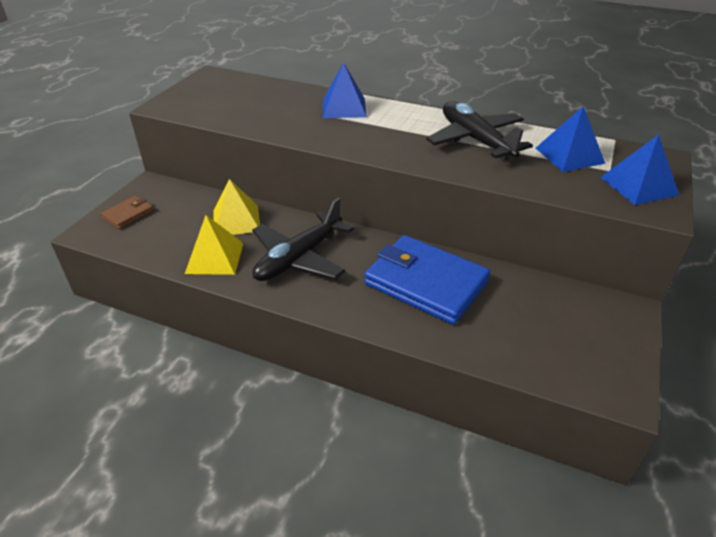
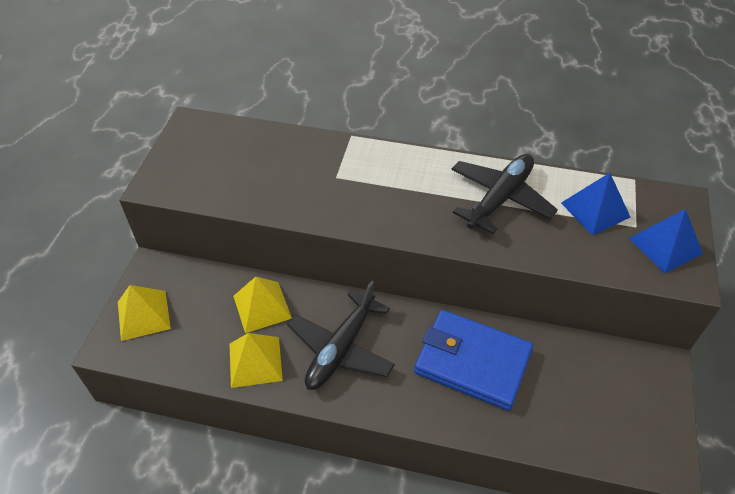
camera: 10 degrees left, 10 degrees up
(128, 214) = (143, 315): brown wallet -> yellow pyramid
(344, 108) = (354, 163): blue pyramid -> none
(475, 140) = (500, 198): black plane -> black plane turned 75 degrees clockwise

